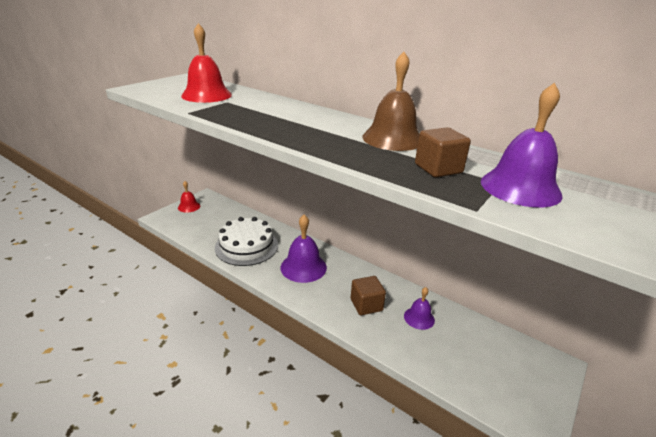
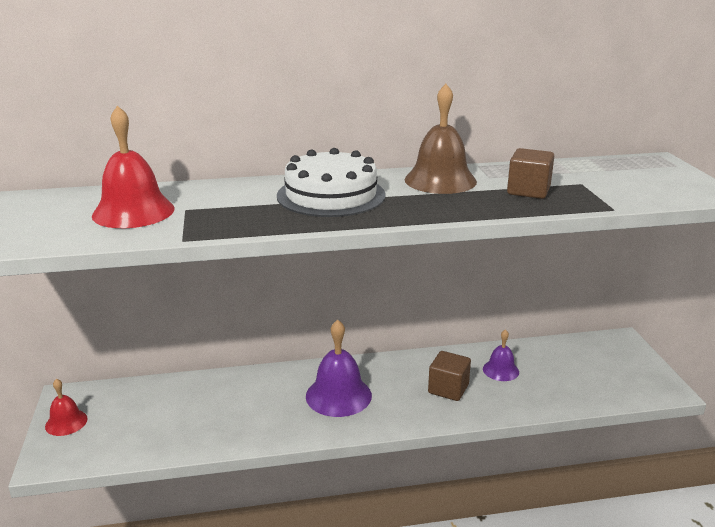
camera: 45 degrees left, 5 degrees down
(246, 246) = (239, 416): white cake -> white cake (331, 195)
(520, 188) = (597, 182): purple bell -> none

